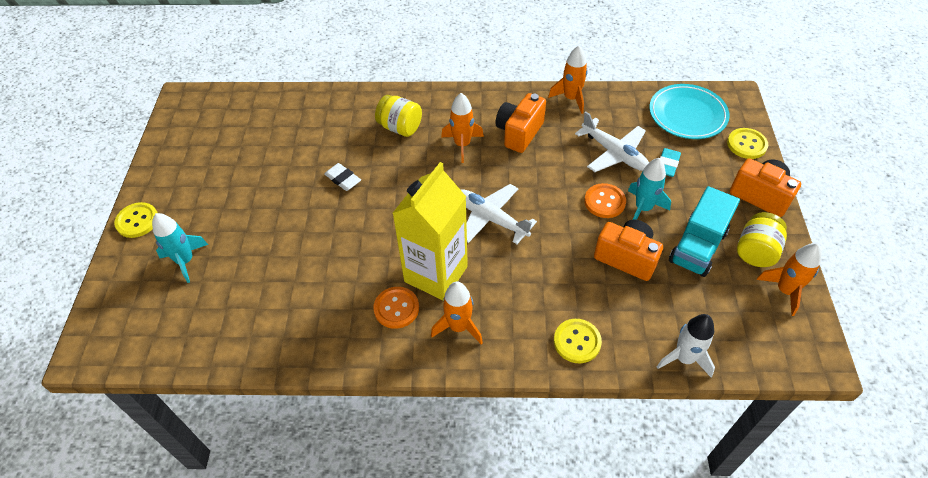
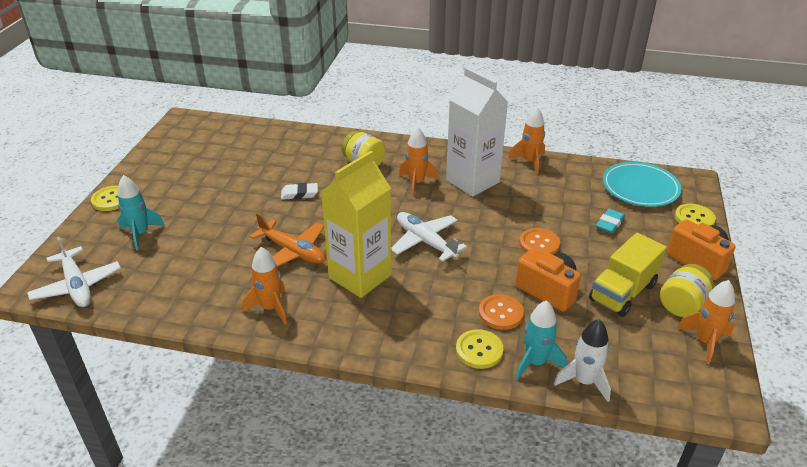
camera: 10 degrees right, 15 degrees down
(343, 179) = (299, 194): white eraser -> white eraser turned 60 degrees counterclockwise
(358, 255) = (293, 251): none -> orange plane
(396, 308) = (314, 297): orange button -> orange button (500, 313)
(459, 327) = (368, 320): orange rocket -> orange rocket (270, 308)
(519, 133) = (472, 181): orange camera -> white carton
(614, 153) = (559, 208): white plane -> white plane (77, 286)
(643, 208) = (576, 254): turquoise rocket -> turquoise rocket (535, 362)
(697, 247) = (622, 292): turquoise truck -> yellow truck

